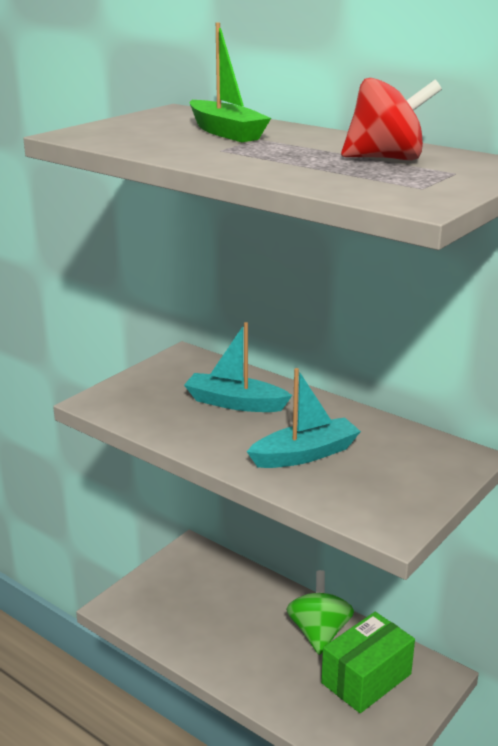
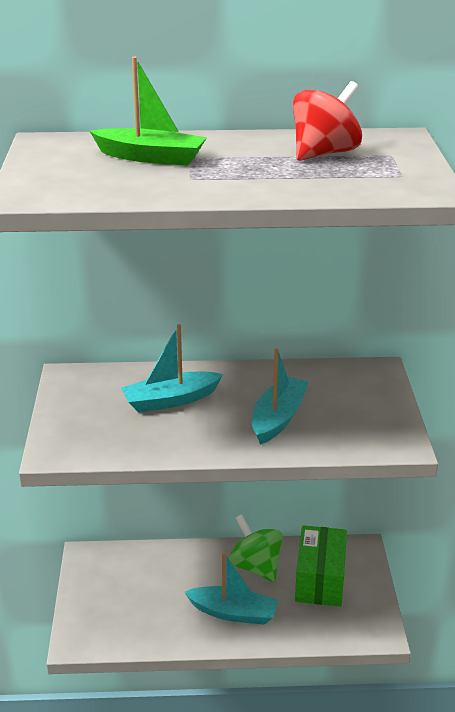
camera: 40 degrees left, 5 degrees up
(256, 659) = (233, 612): none -> turquoise boat

